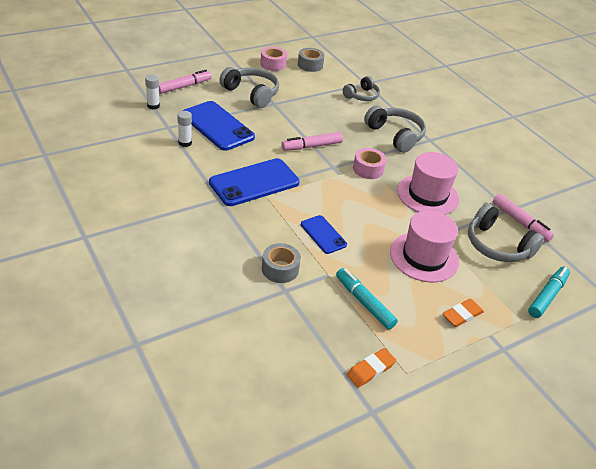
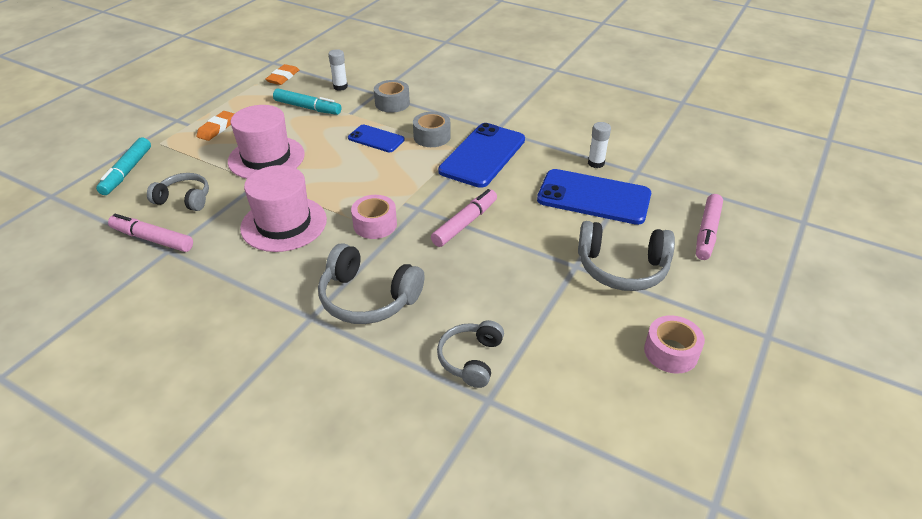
camera: 155 degrees right, 0 degrees up
(153, 106) = (690, 188): white glue stick -> white glue stick (340, 87)
(310, 65) = (618, 391): grey tape -> grey tape (432, 137)
(497, 245) = (184, 199): grey headphones -> grey headphones, size x0.65

